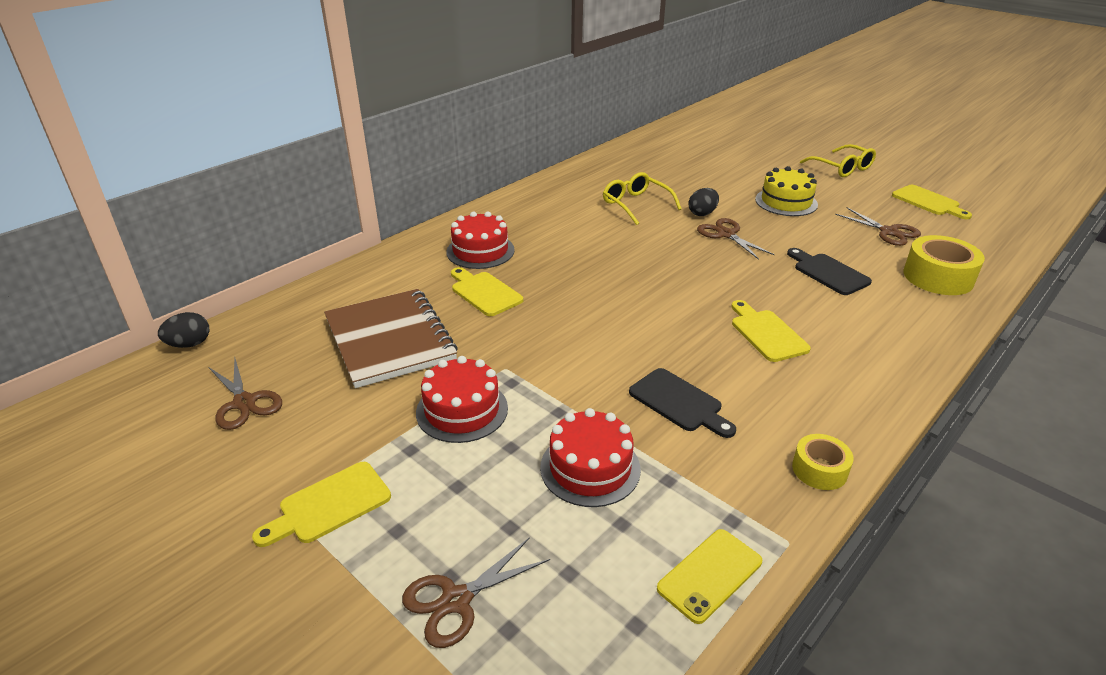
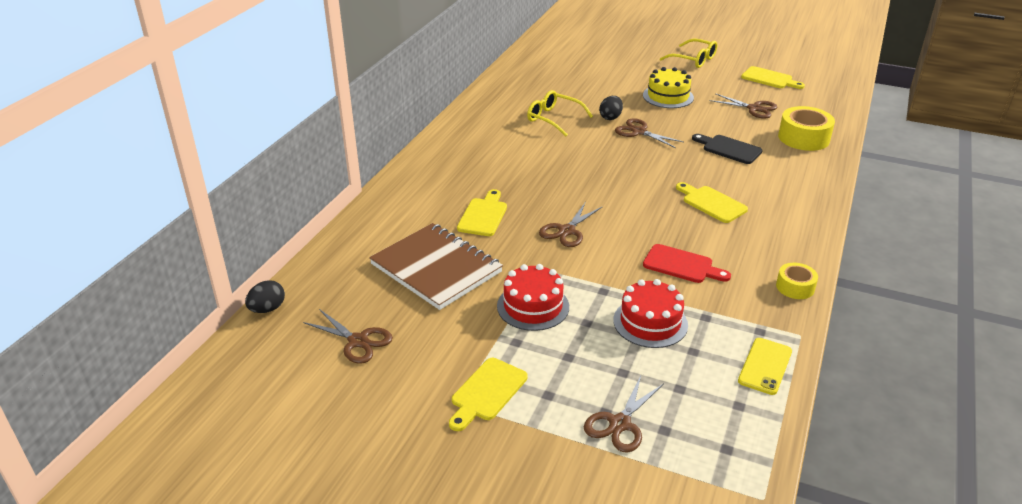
camera: 20 degrees left, 0 degrees up
(480, 251) = (454, 182): red cake -> none
(484, 292) = (483, 215): yellow cutting board -> yellow cutting board turned 75 degrees clockwise
(565, 329) = (566, 231): none -> brown scissors
(679, 402) = (681, 265): black cutting board -> red cutting board

